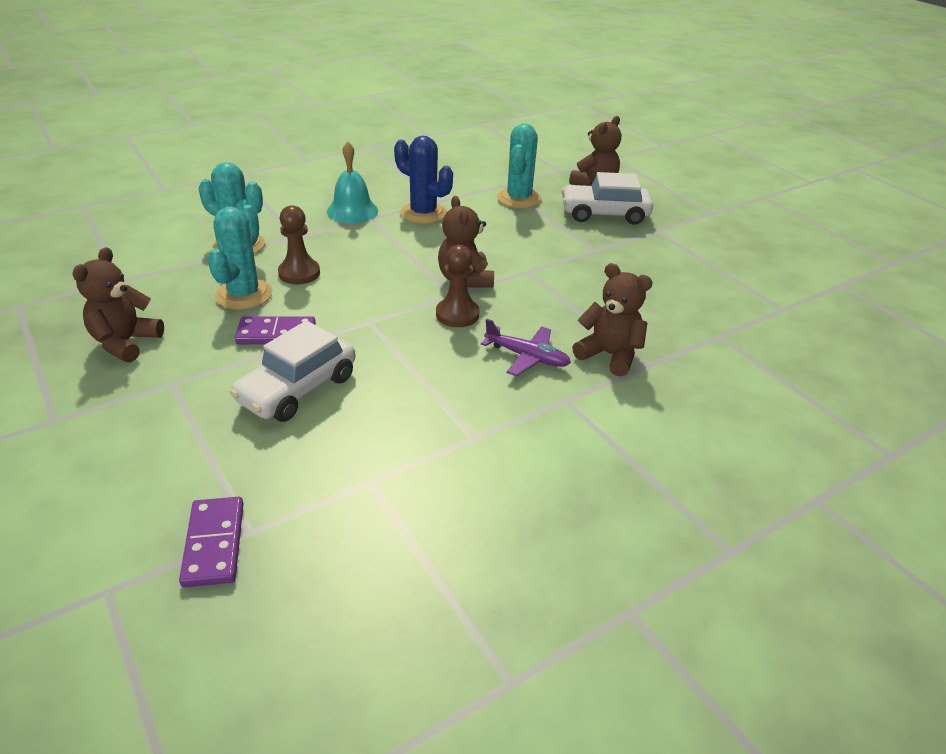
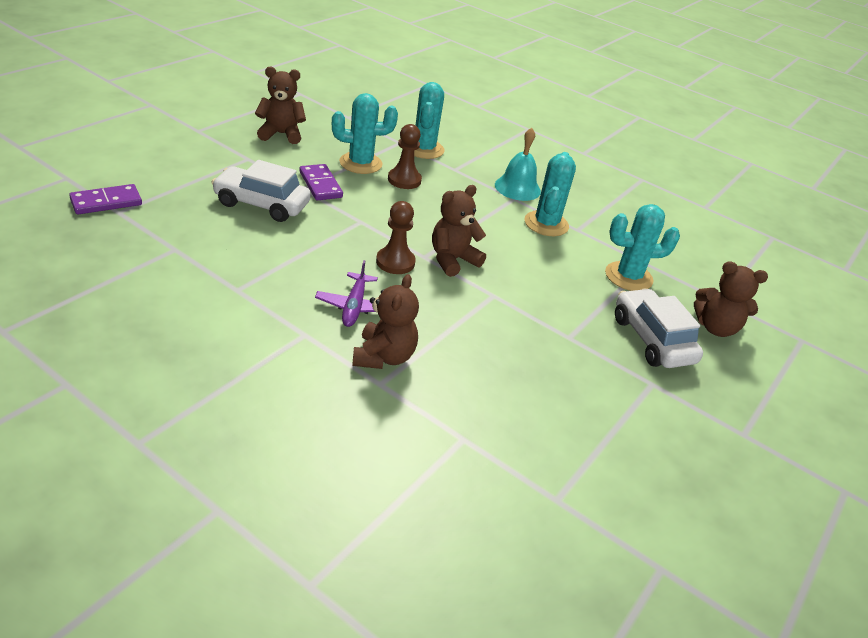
camera: 65 degrees right, 0 degrees up
(423, 213) = (546, 224): blue cactus -> turquoise cactus

